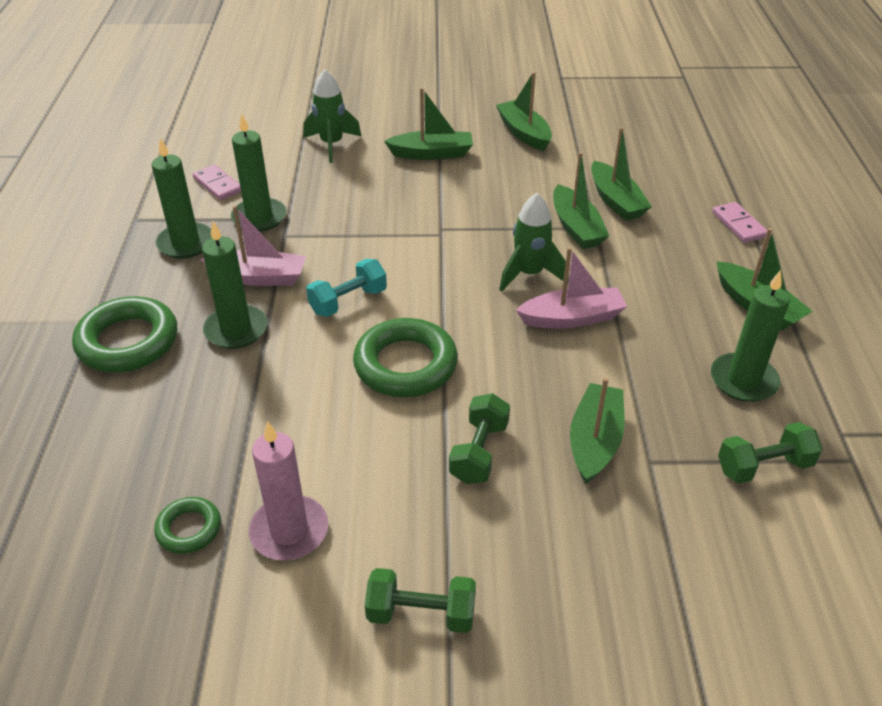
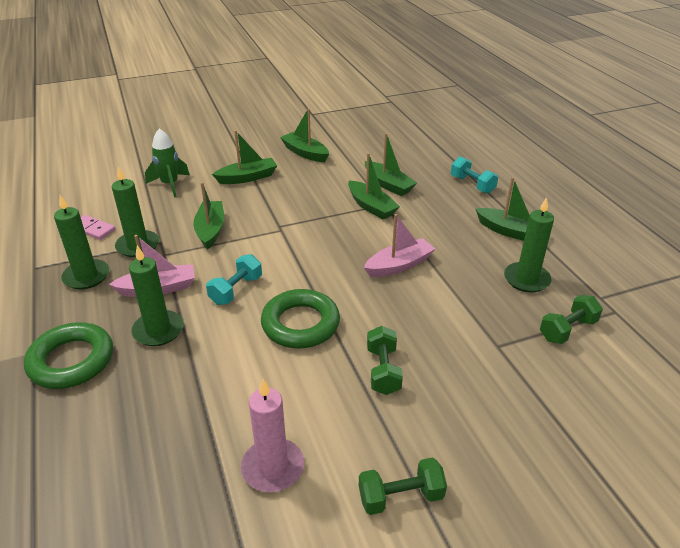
camera: 20 degrees left, 5 degrees down
(189, 529) = (191, 490): green ring -> none
(529, 274) = (356, 243): green rocket -> none
(595, 441) = (456, 342): green boat -> green boat (211, 230)
(738, 225) = (472, 184): pink domino -> turquoise dumbbell

